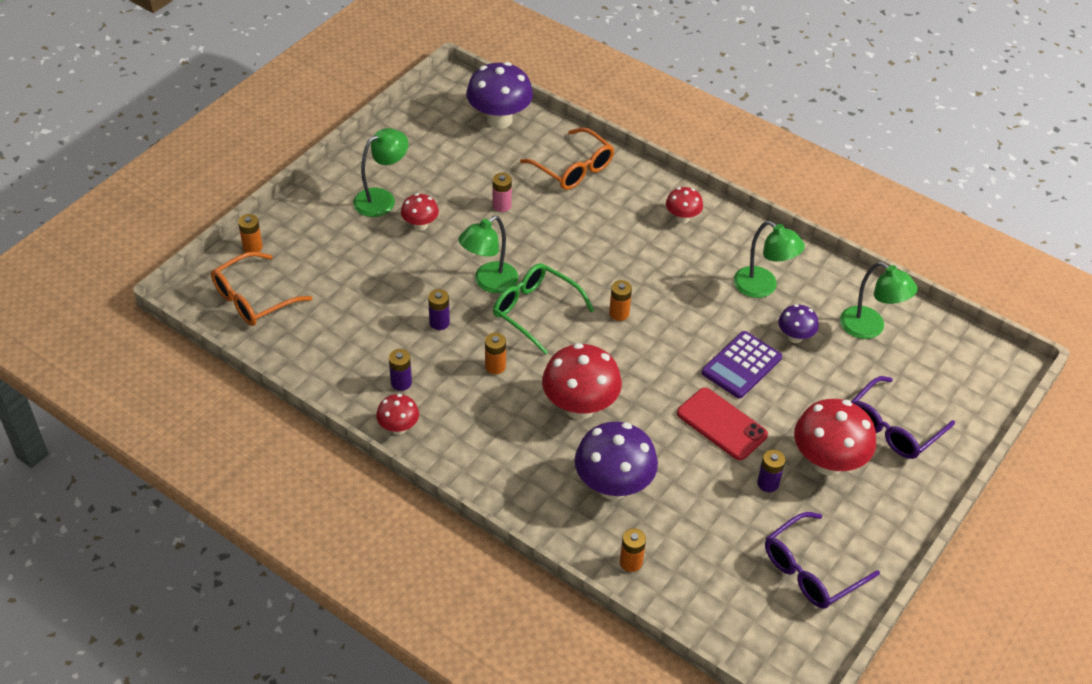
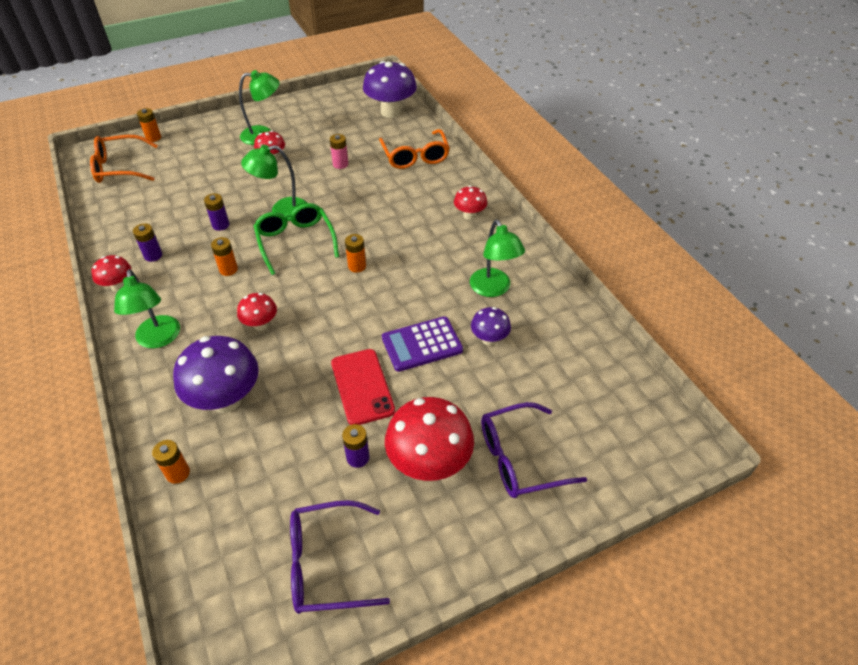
camera: 30 degrees right, 0 degrees up
(580, 407) = (260, 324): red mushroom -> red mushroom, size x0.53
(870, 328) = (565, 358): green lamp -> green lamp (158, 339)

